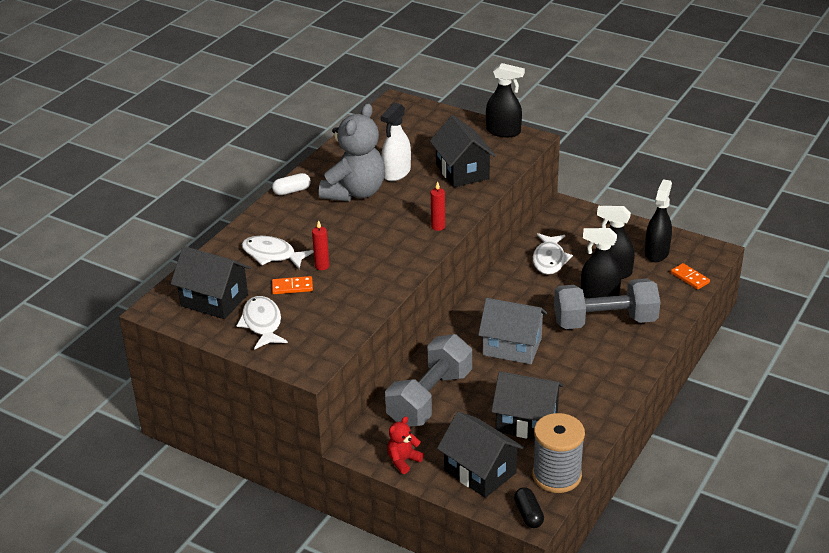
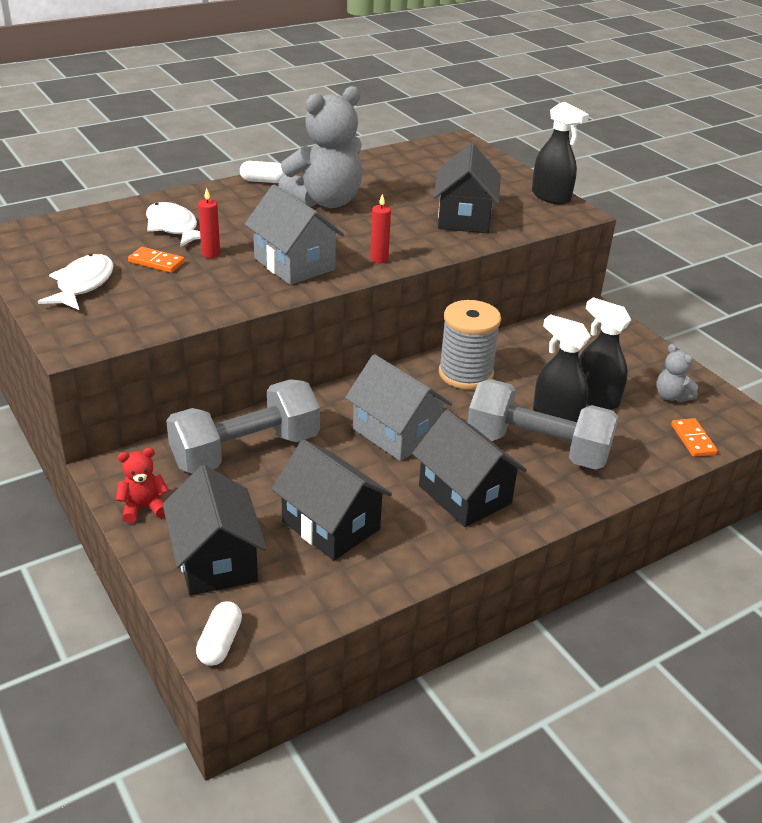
camera: 25 degrees right, 0 degrees up
(214, 300) = (66, 247): black house -> black house (464, 495)
(386, 252) = (294, 264): none -> grey house
(396, 173) = (390, 198): white spray bottle -> none
(528, 514) = (220, 643): black capsule -> white capsule
(549, 259) = (528, 358): white fish -> none
(556, 475) = (304, 608): grey spool -> grey spool (465, 374)
(656, 252) = (671, 396): black spray bottle -> grey teddy bear

